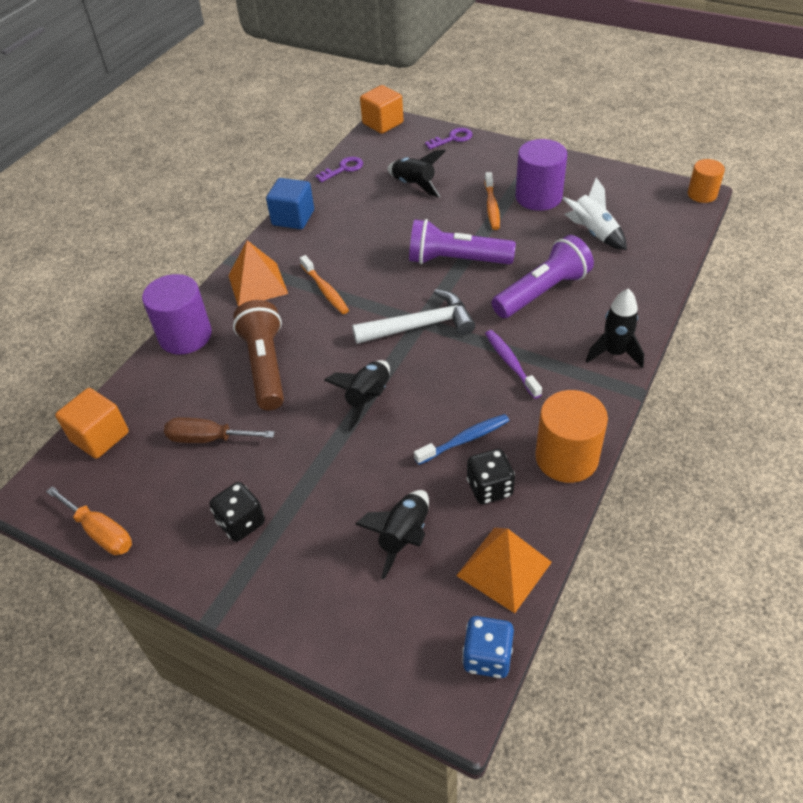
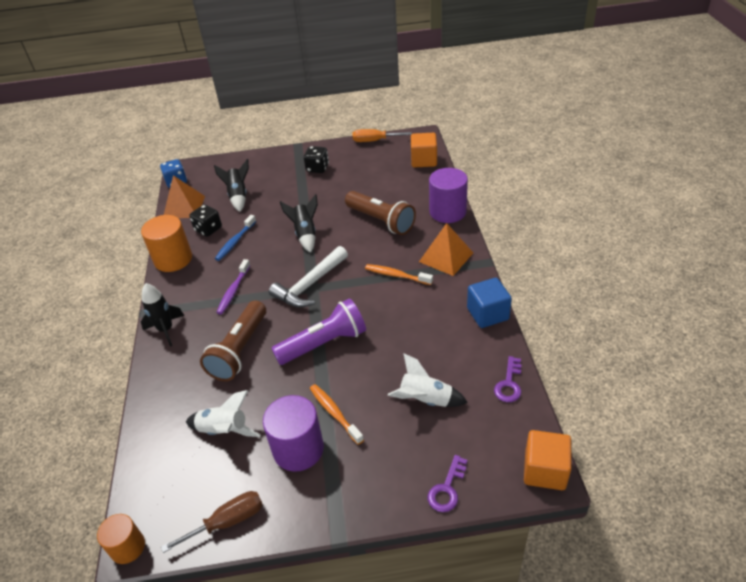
camera: 145 degrees right, 5 degrees down
(208, 438) = (370, 183): brown screwdriver -> brown screwdriver (228, 522)
(414, 185) = (425, 400): black rocket -> white rocket
(510, 363) = (233, 291): purple toothbrush -> purple toothbrush turned 75 degrees clockwise
(542, 292) = (240, 350): purple flashlight -> brown flashlight

